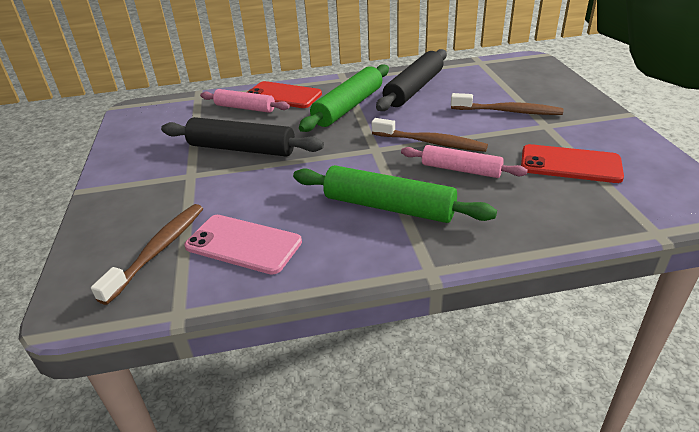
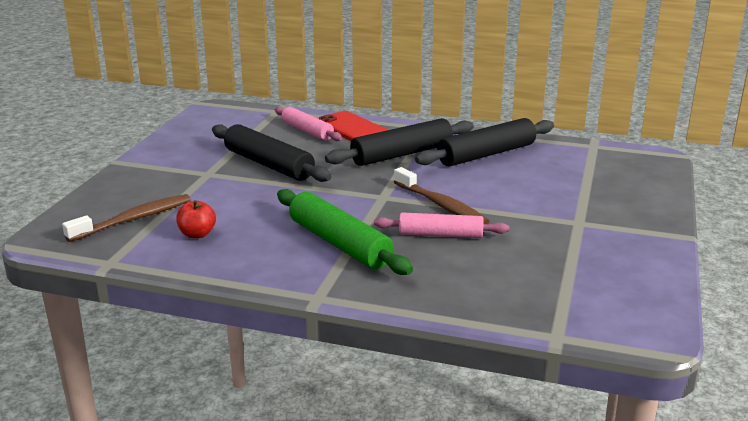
camera: 25 degrees right, 10 degrees down
(243, 244) = (197, 234): pink phone -> red apple
(348, 107) = (402, 154): green rolling pin -> black rolling pin
(461, 169) = (440, 235): pink rolling pin -> pink rolling pin turned 45 degrees counterclockwise
(508, 111) = (557, 200): brown toothbrush -> none
(570, 164) = (553, 261): red phone -> none

